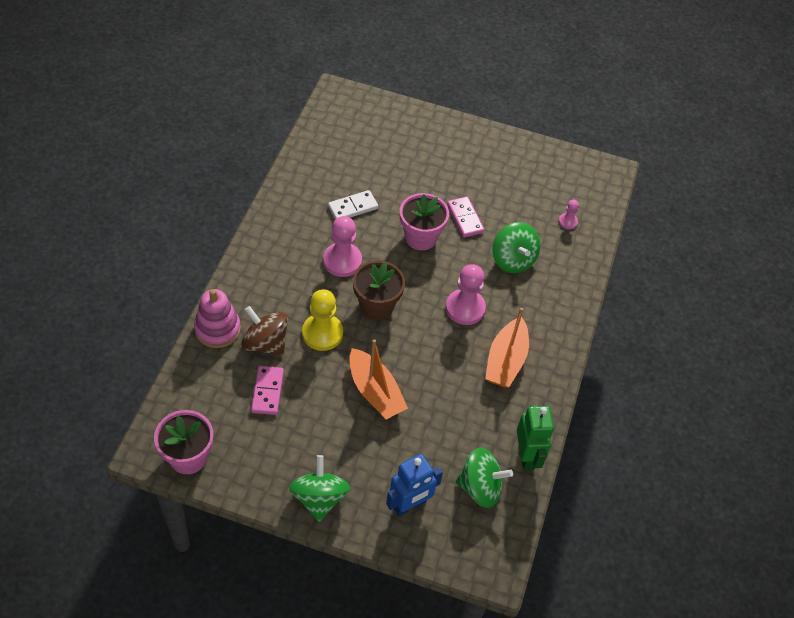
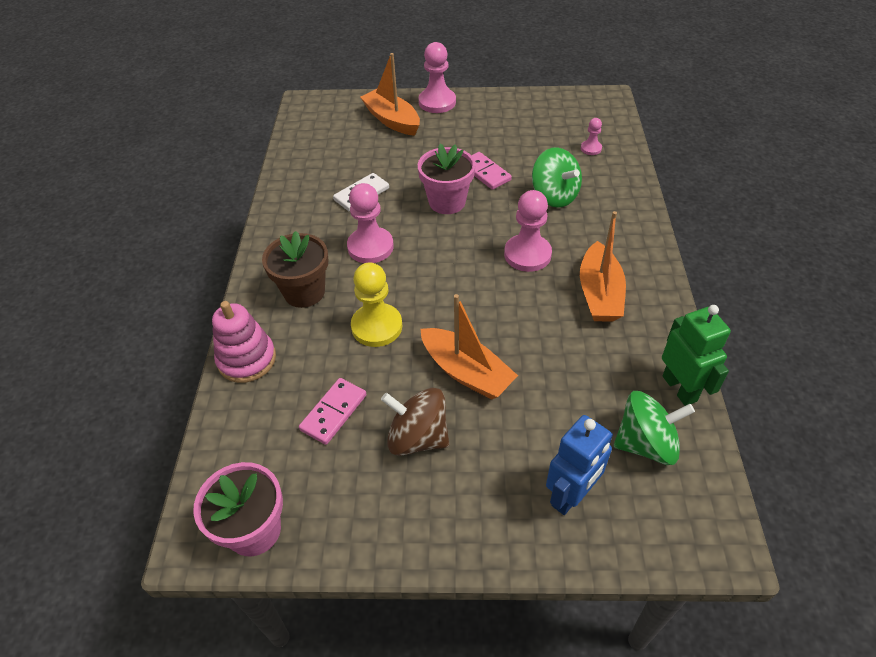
camera: 10 degrees left, 5 degrees down
(265, 343) = (312, 357): brown spinning top -> brown spinning top (417, 437)
(267, 391) = (334, 412): pink domino -> pink domino turned 45 degrees clockwise
(319, 498) = (451, 526): green spinning top -> none
(376, 306) = (428, 280): brown flower pot -> brown flower pot (304, 292)
(406, 137) = (392, 120): none -> orange boat
(454, 129) = (437, 102): none -> pink pawn

